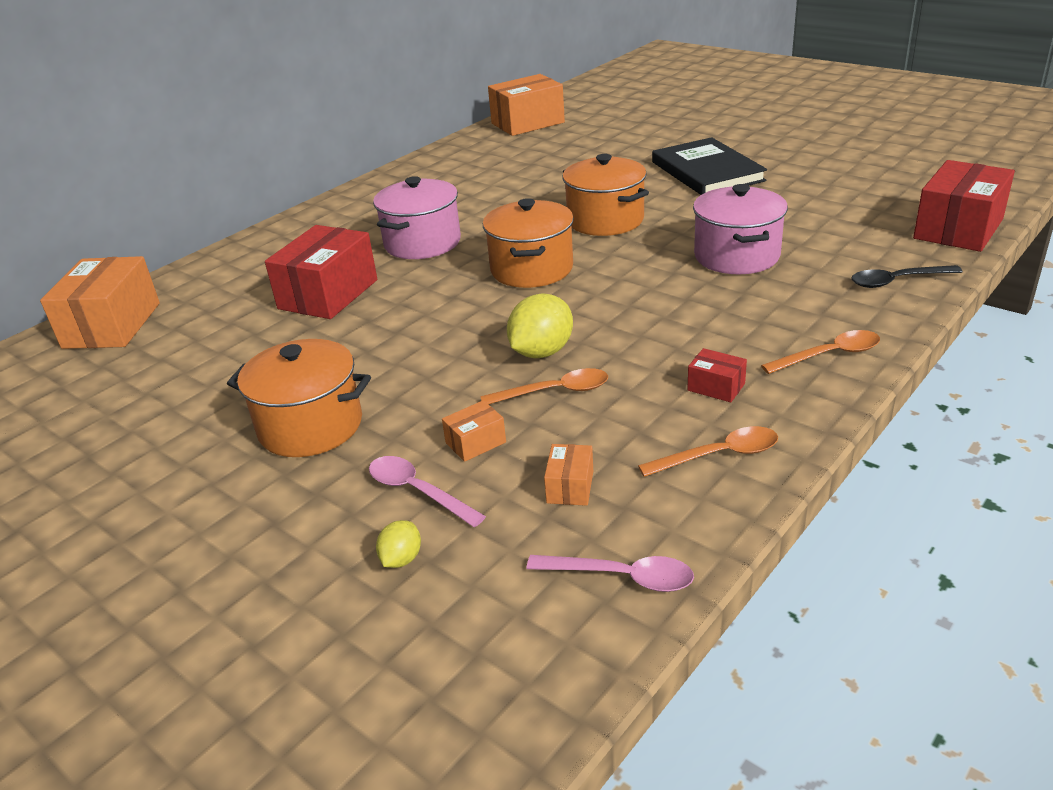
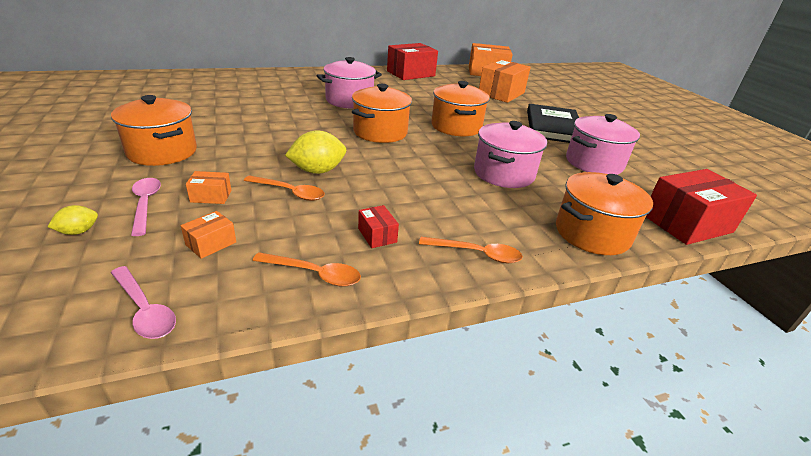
camera: 25 degrees right, 0 degrees up
(112, 325) = (173, 80): orange box -> orange box (501, 93)
(328, 294) = (272, 103): red box -> red box (411, 74)
(803, 200) = (594, 163): none -> pink pot
(896, 281) = (592, 233): black spoon -> orange pot

